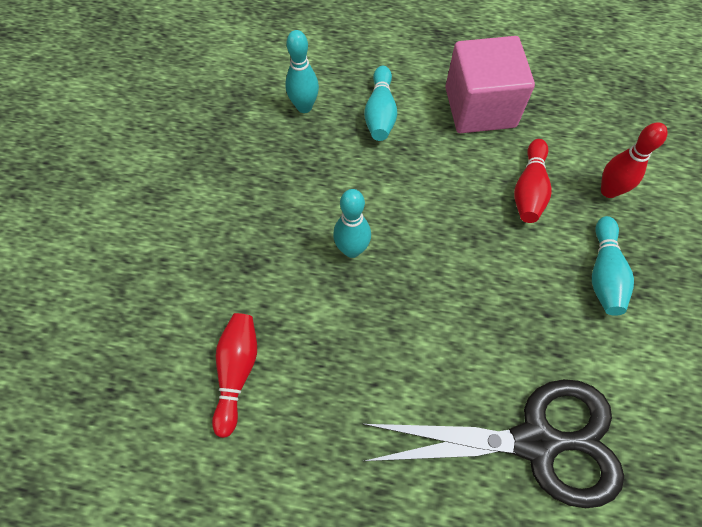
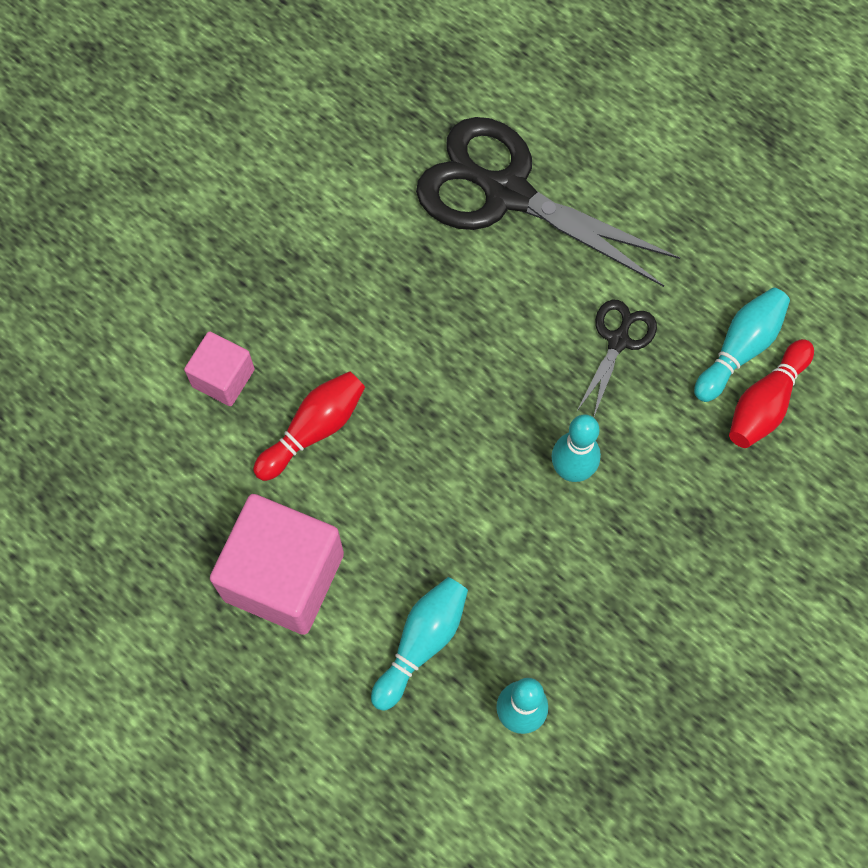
camera: 150 degrees left, 5 degrees up
(372, 360) = (618, 341): none -> black scissors
(604, 273) = (313, 295): turquoise bowling pin -> turquoise bowling pin (739, 349)
(609, 191) = (223, 378): red bowling pin -> pink cube

